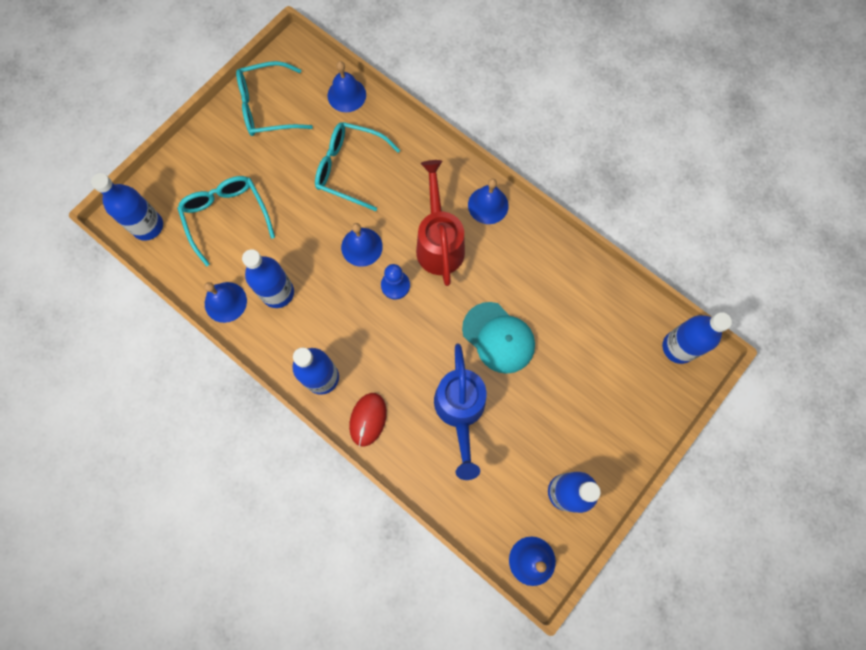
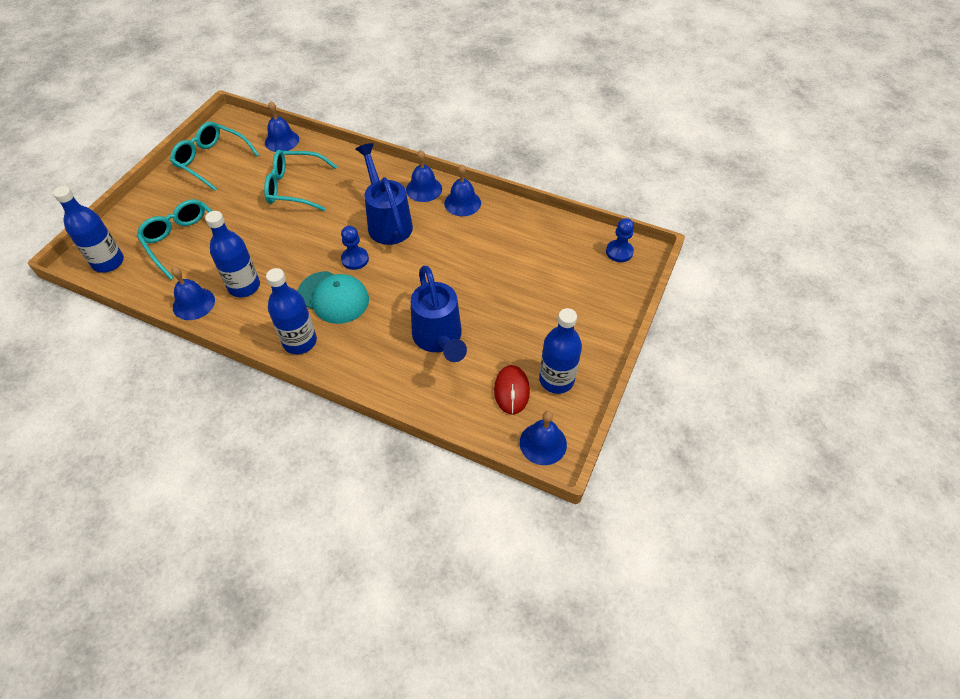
camera: 15 degrees left, 20 degrees down
(267, 107) = (211, 160): turquoise glasses -> turquoise glasses turned 60 degrees clockwise
(361, 247) = (317, 238): blue bell -> blue bell (462, 203)
(368, 419) = (352, 365): red mouse -> red mouse (511, 391)
(439, 242) = (387, 222): red watering can -> blue watering can
(498, 337) = (459, 277): turquoise cap -> turquoise cap (333, 297)
(678, 347) = (619, 252): blue bottle -> blue pawn

